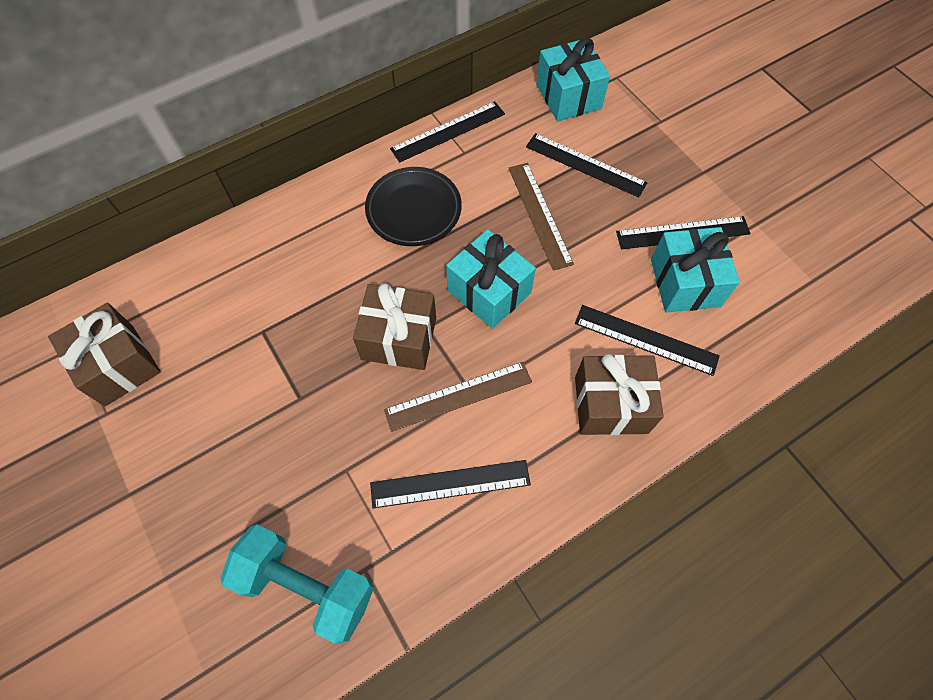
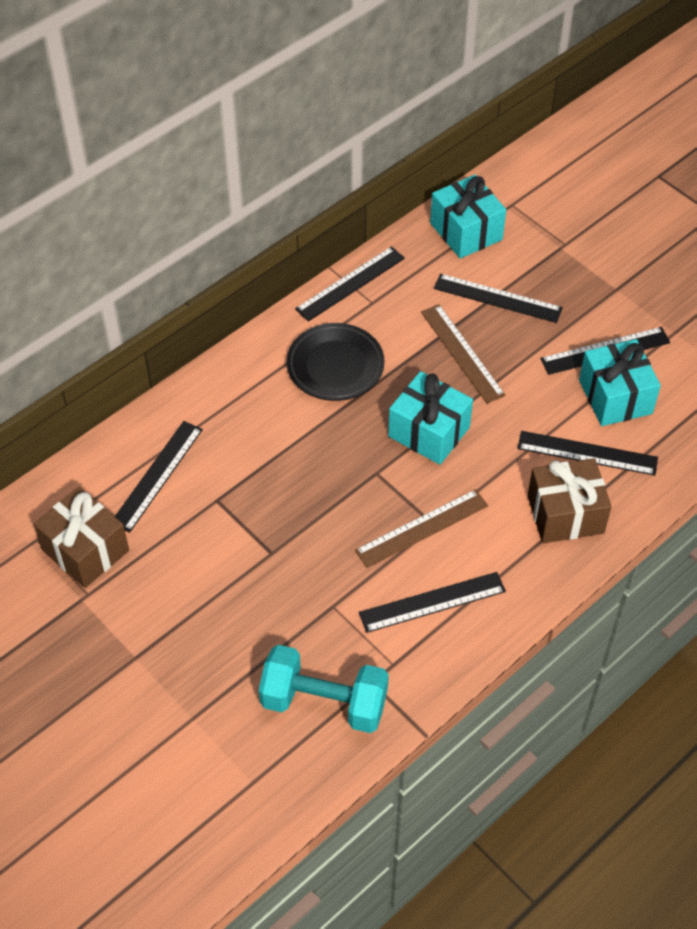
camera: 10 degrees left, 10 degrees down
(213, 296) = (157, 476): none -> black ruler
(399, 338) = (352, 486): brown gift -> none

